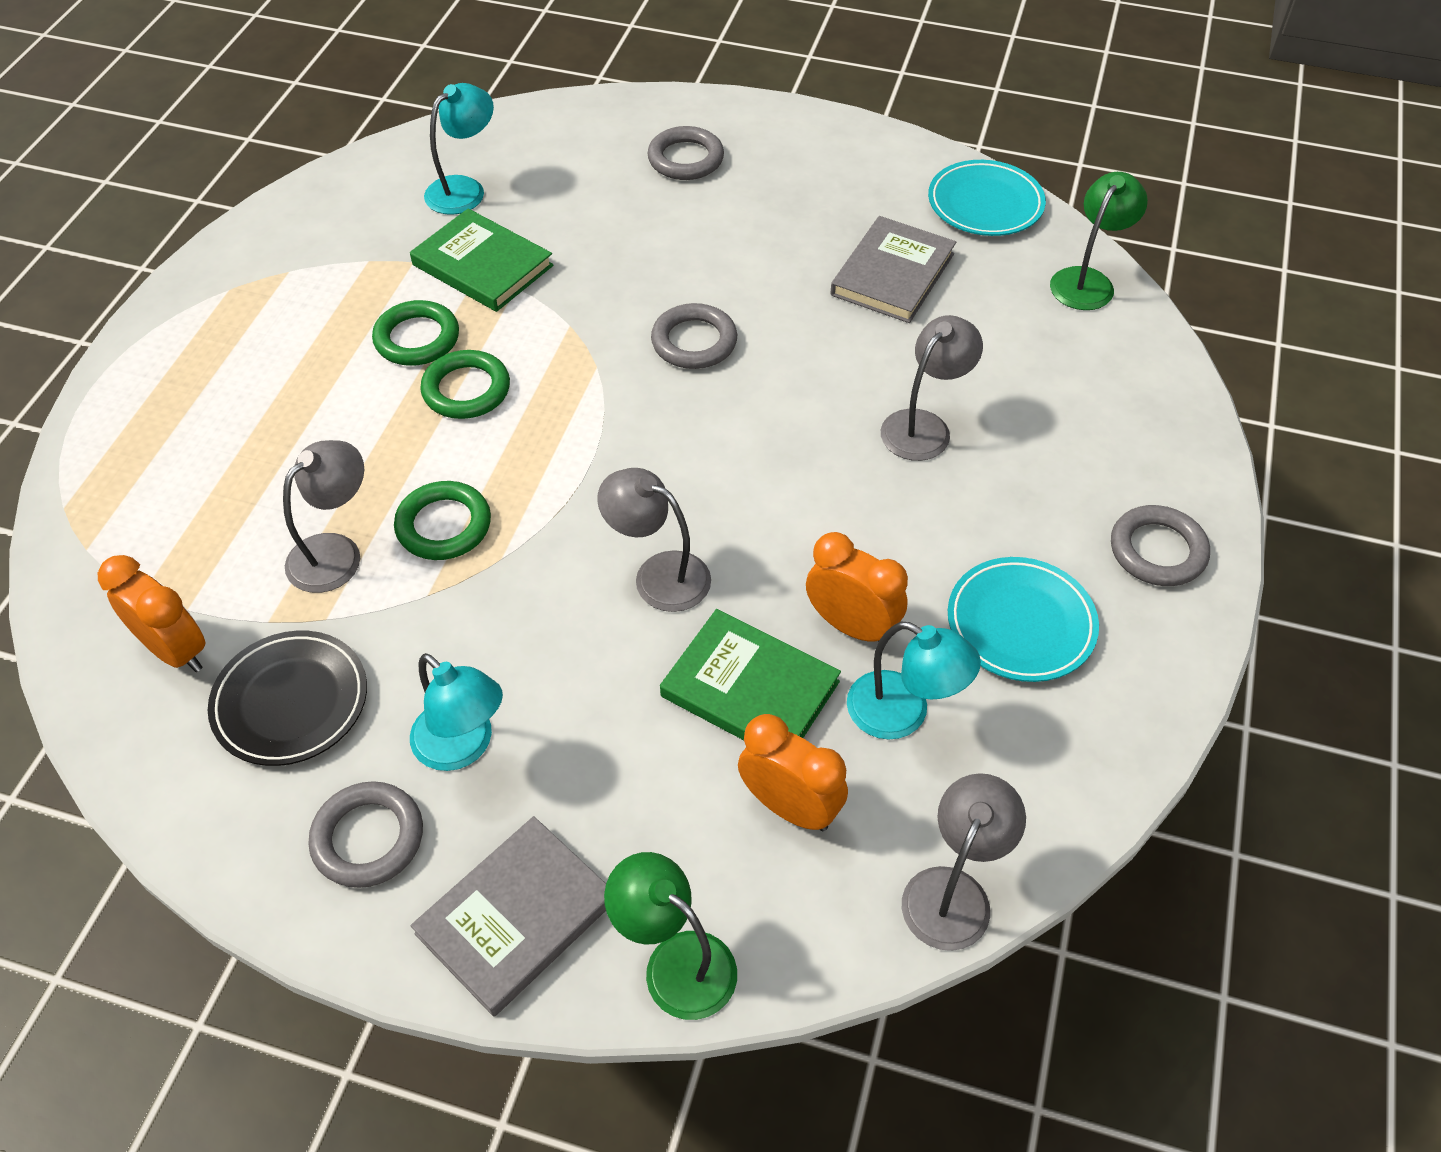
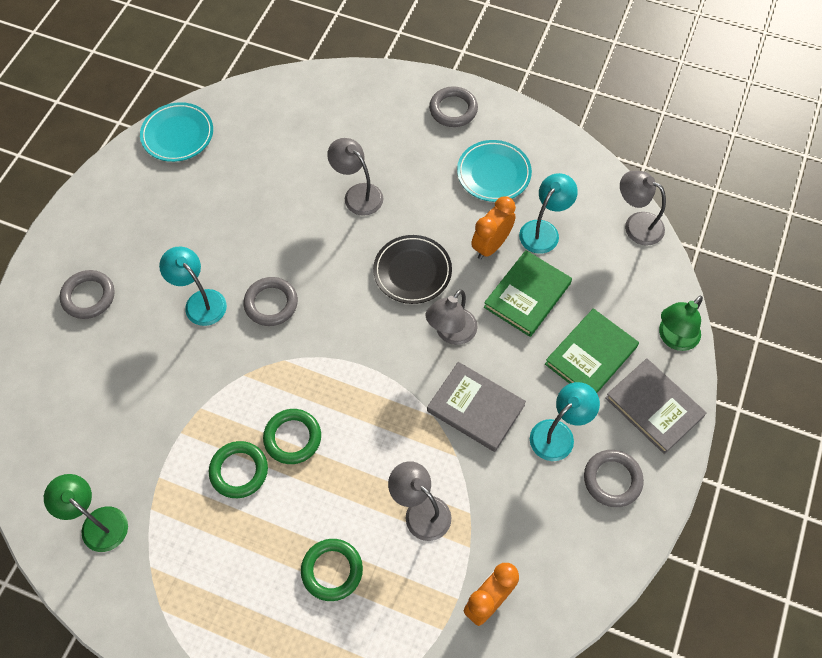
camera: 85 degrees left, 10 degrees up
(291, 702) = (527, 528): black plate -> black plate (412, 271)
(444, 525) = (405, 448): green ring -> green ring (332, 570)
(464, 189) = (85, 444): turquoise lamp -> turquoise lamp (200, 301)
(482, 265) = (172, 430): green book -> green book (591, 355)
(790, 807) = (594, 284): orange clock -> none
(892, 274) = (231, 191): grey book -> grey book (475, 408)
(1087, 281) = (256, 98): green lamp -> green lamp (97, 522)

